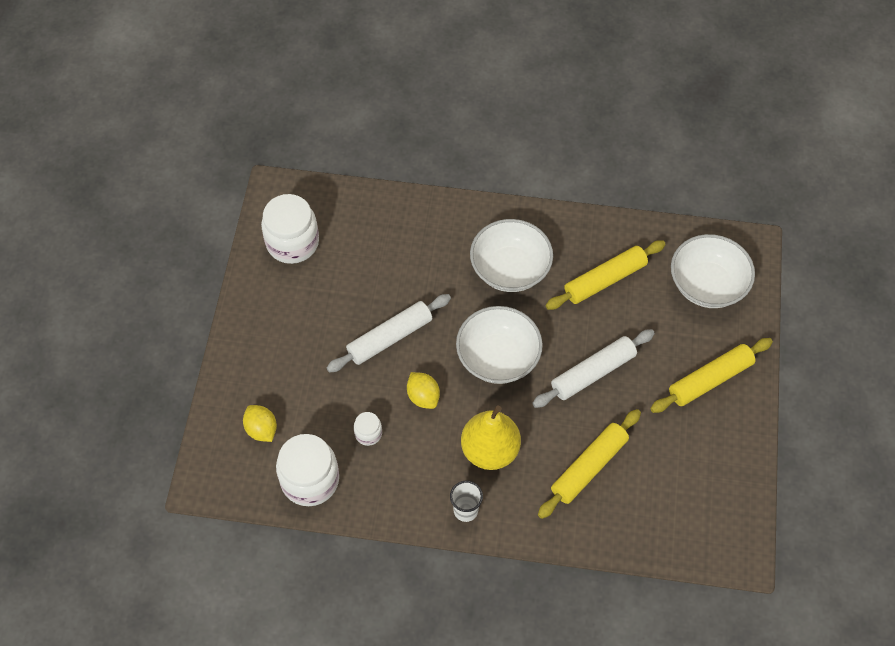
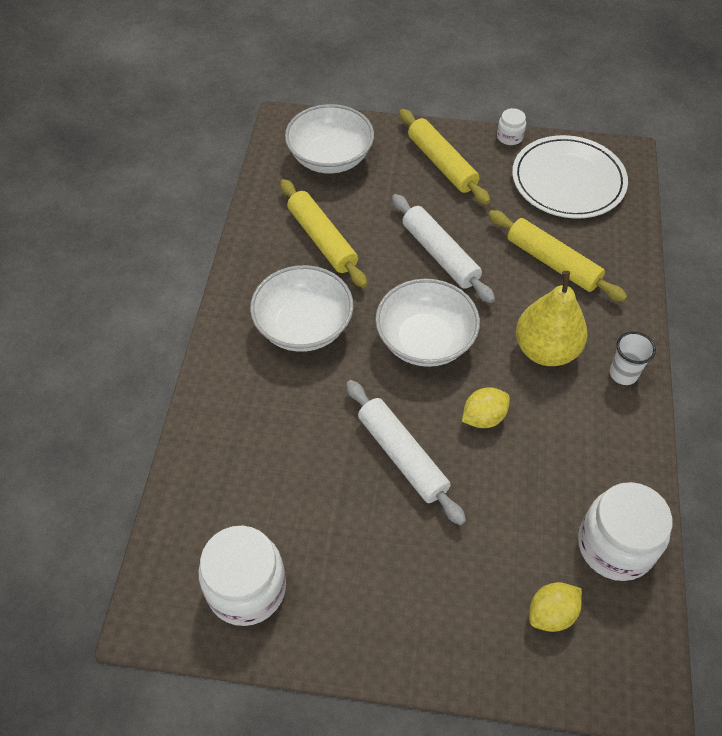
camera: 90 degrees left, 5 degrees down
(368, 433) = (540, 478): white jar -> white jar (509, 137)
(698, 494) = (568, 181): none -> white plate

